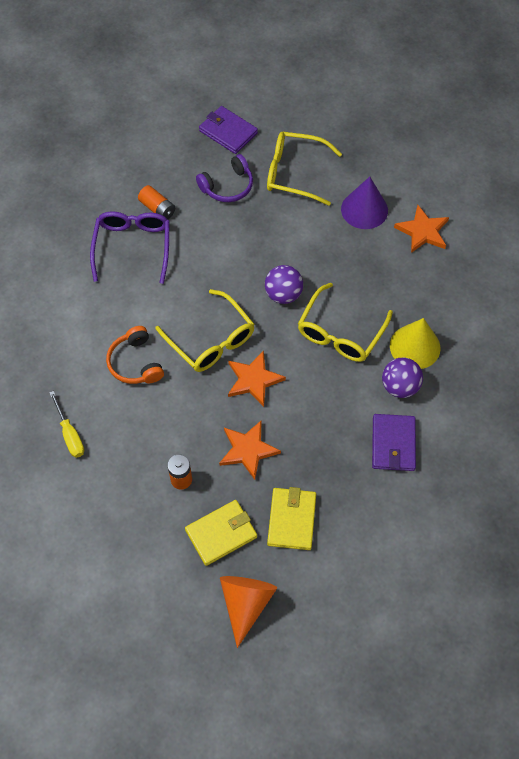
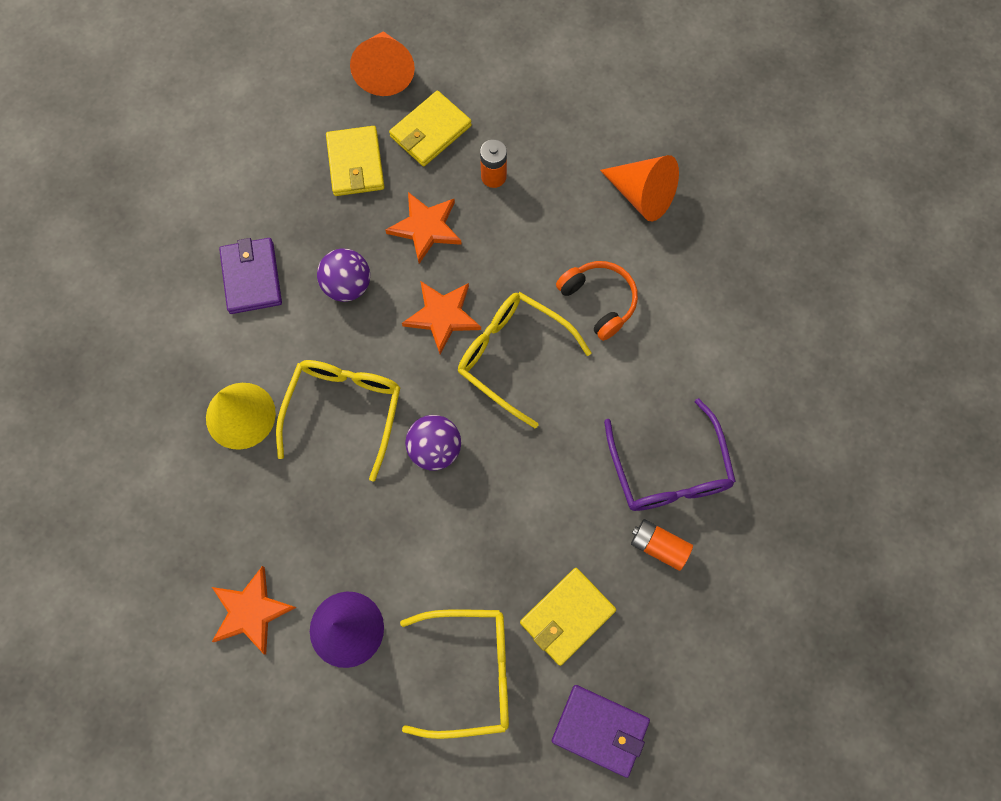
camera: 165 degrees right, 10 degrees up
(70, 434) = (642, 195): yellow screwdriver -> orange cone
(227, 186) = (567, 617): purple headphones -> yellow wallet
(400, 386) = (253, 354): purple ball -> purple ball (347, 285)

